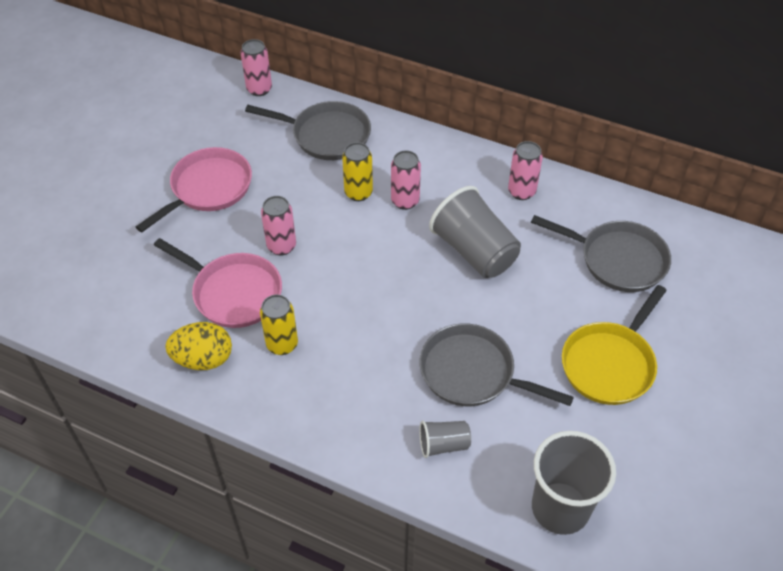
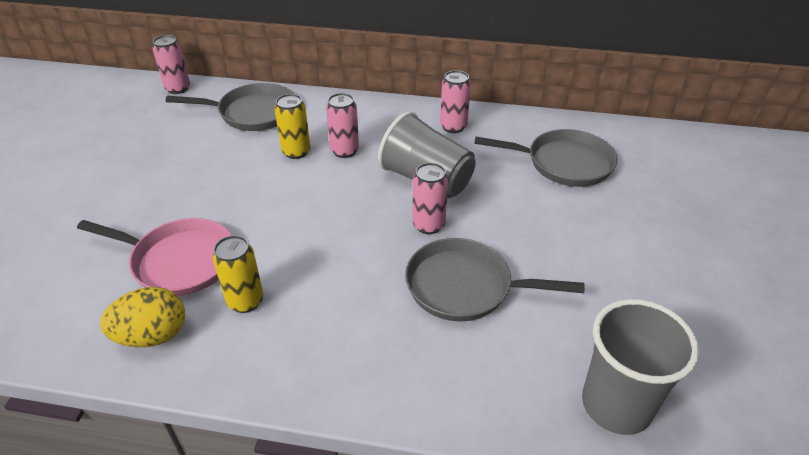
camera: 15 degrees left, 10 degrees down
(208, 188) = (136, 173): pink pan -> none
(281, 246) = (225, 209): pink can -> pink can (428, 225)
(443, 444) = (460, 366): grey cup -> none
(610, 363) = (599, 250): yellow pan -> none

